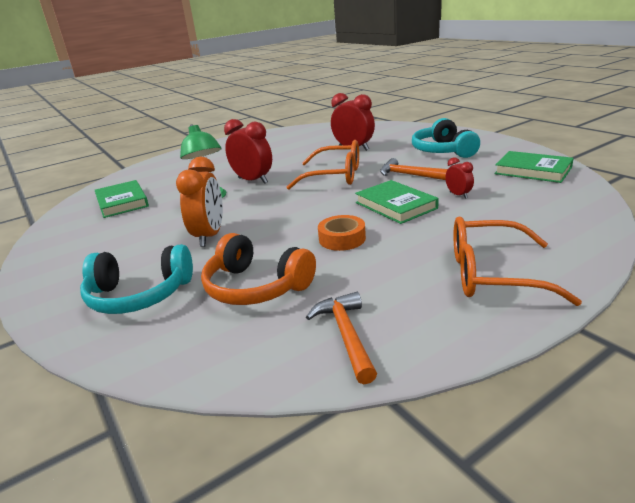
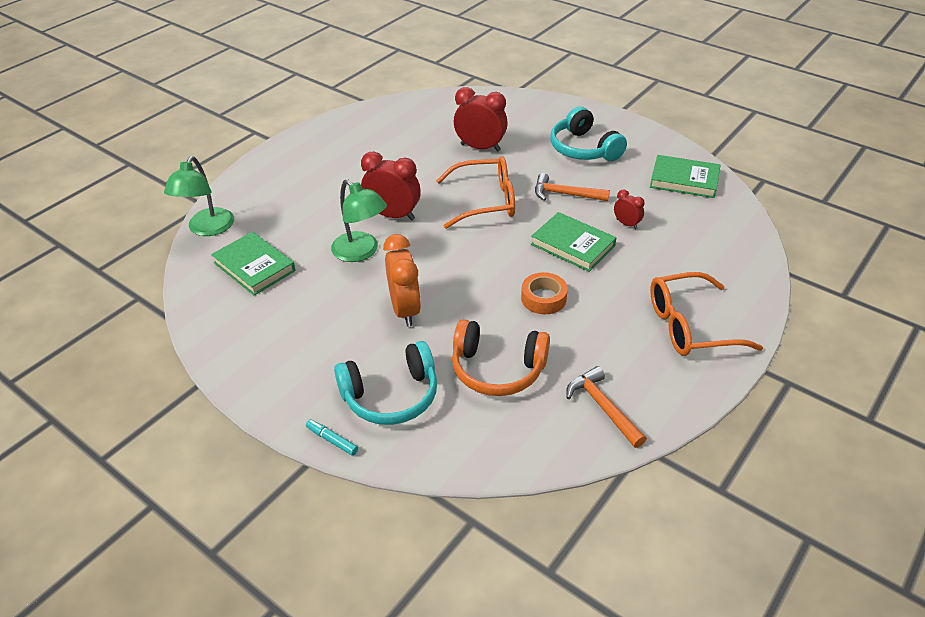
camera: 20 degrees left, 15 degrees up
(54, 323) = (332, 440): none -> turquoise marker
(114, 181) = (207, 229): none -> green lamp

